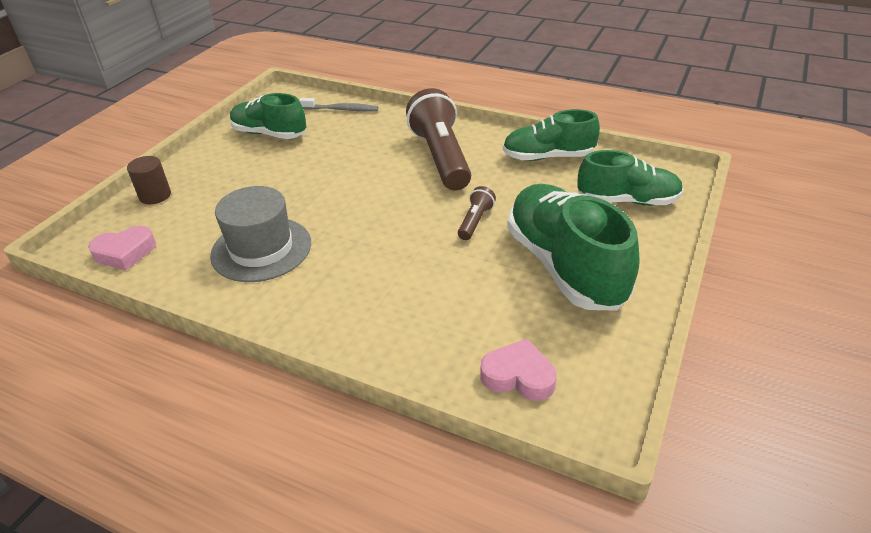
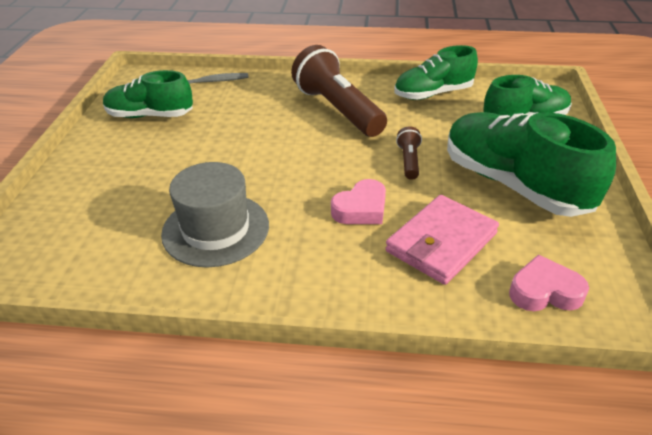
camera: 20 degrees left, 0 degrees up
(125, 253) = (60, 266): pink heart -> pink heart (361, 209)
(155, 195) = (58, 199): brown cylinder -> none
(451, 307) = (441, 243): none -> pink wallet

